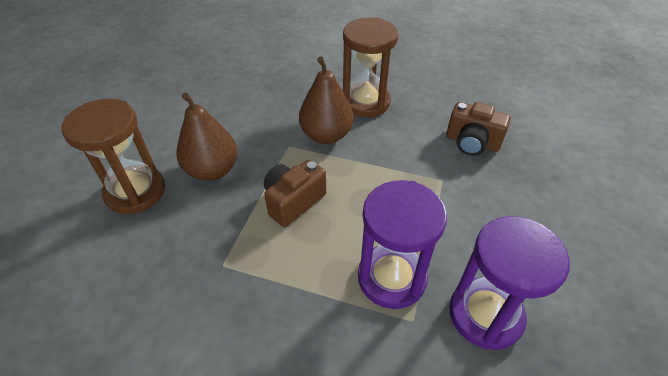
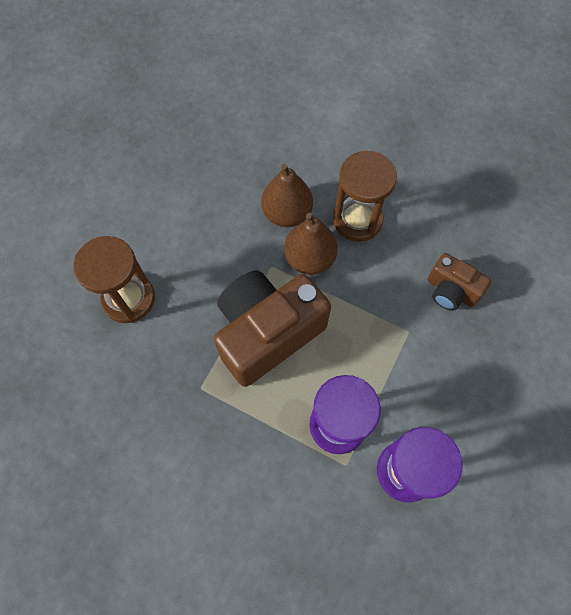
camera: 10 degrees right, 20 degrees up
(212, 170) = (198, 285): brown pear -> brown pear (287, 213)
(293, 201) = (267, 333): brown camera -> brown camera, size x1.94

